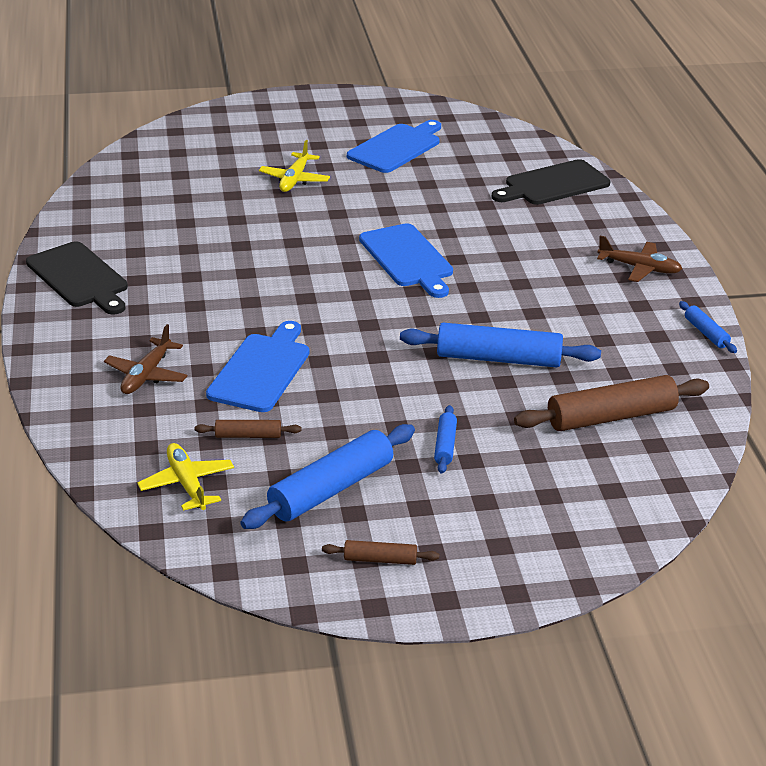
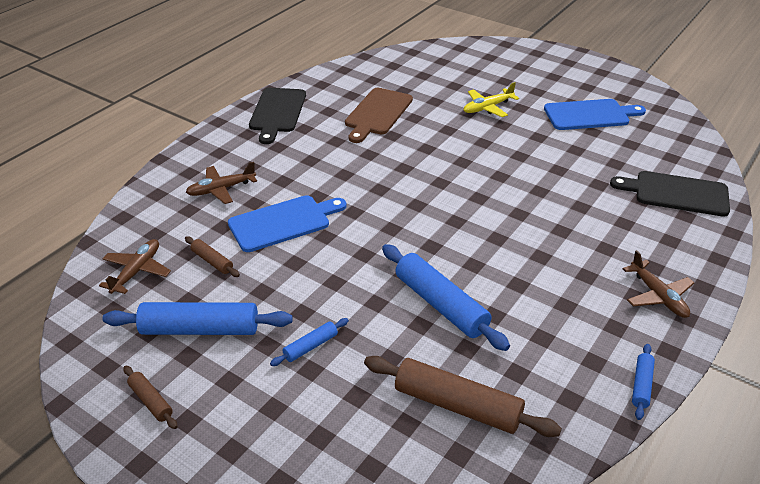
camera: 45 degrees right, 5 degrees up
(187, 484) = (137, 271): yellow plane -> brown plane
(192, 232) = (377, 113): none -> brown cutting board
(408, 259) = (484, 196): blue cutting board -> none

